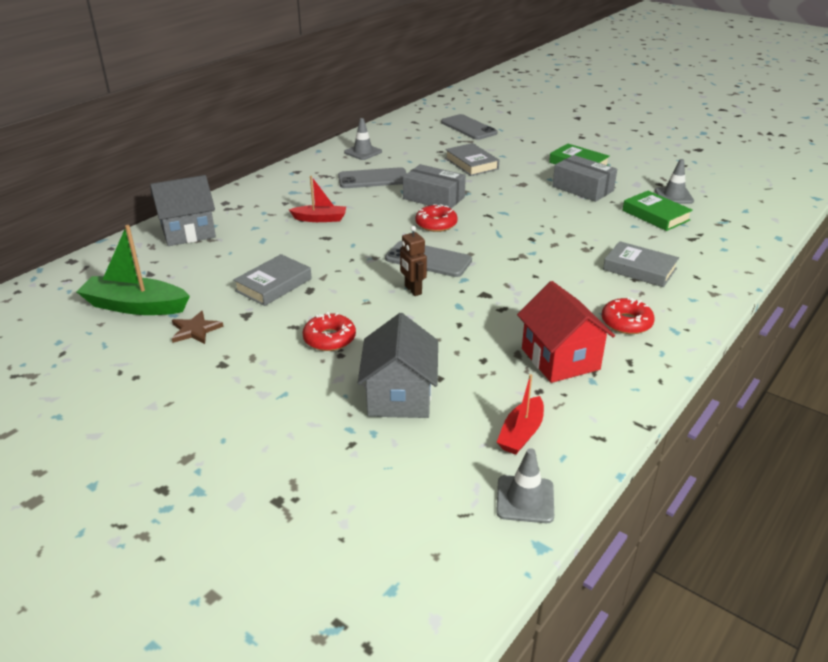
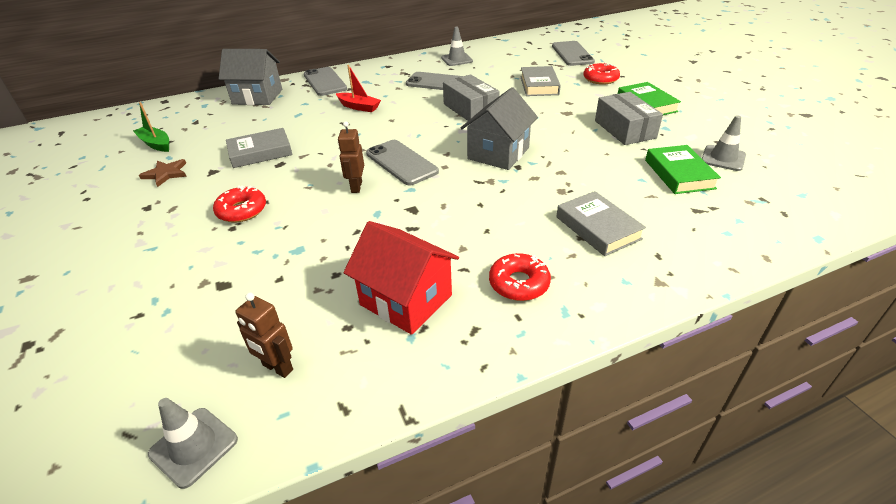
camera: 30 degrees right, 5 degrees up
(135, 306) = (156, 144): green boat -> green boat, size x0.60
(247, 201) = (325, 82): none -> grey phone
(399, 396) = (227, 284): grey house -> grey house (498, 153)
(436, 224) = (445, 132): red donut -> red donut (600, 79)
(521, 433) = (277, 368): red boat -> brown robot
(560, 359) = (406, 300): red house -> red house turned 60 degrees counterclockwise

